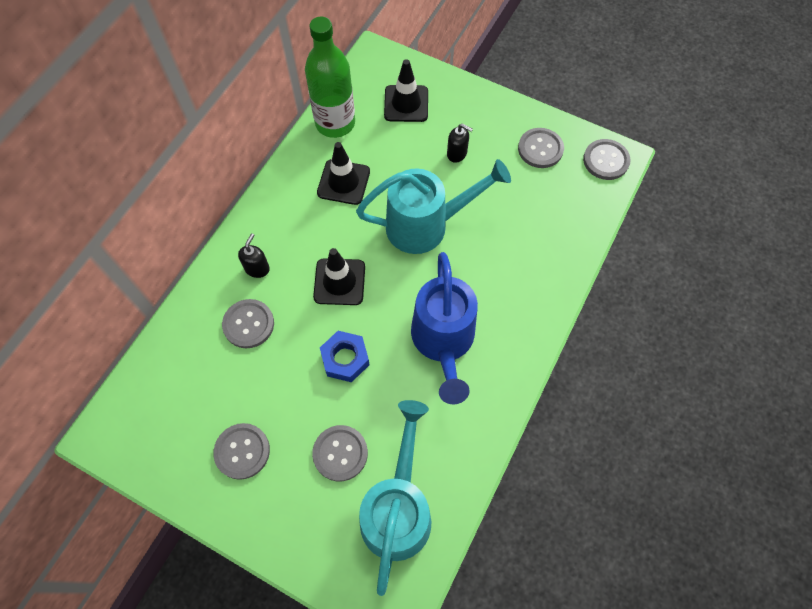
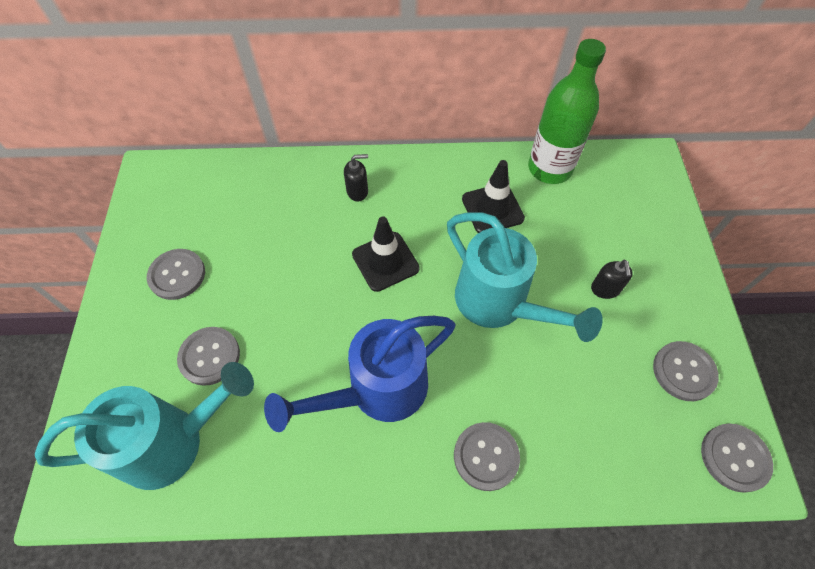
camera: 60 degrees right, 5 degrees down
(248, 324) = (300, 214): grey button -> grey button (486, 456)
(345, 359) = (308, 309): blue nut -> none
(406, 104) = (622, 213): black traffic cone -> none

